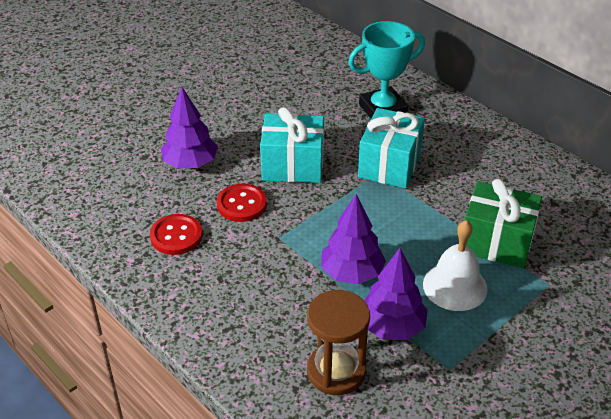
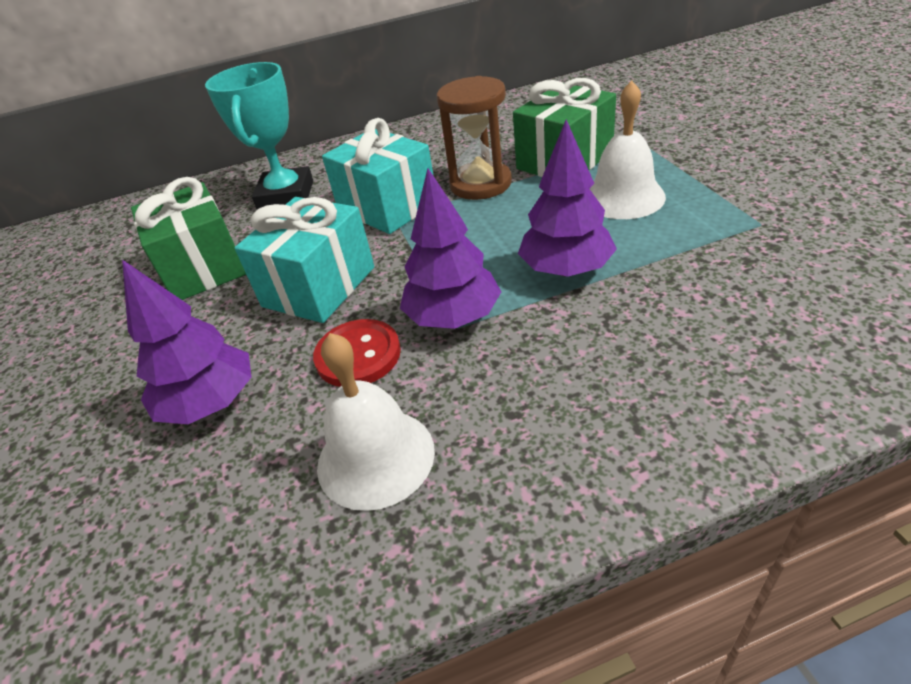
camera: 60 degrees left, 0 degrees up
(176, 236) = (375, 457): red button -> white bell
(292, 108) = (203, 268): none -> green gift
(336, 371) = (755, 317): brown hourglass -> brown hourglass (480, 184)
(391, 327) = (679, 254): purple tree -> purple tree (453, 317)

